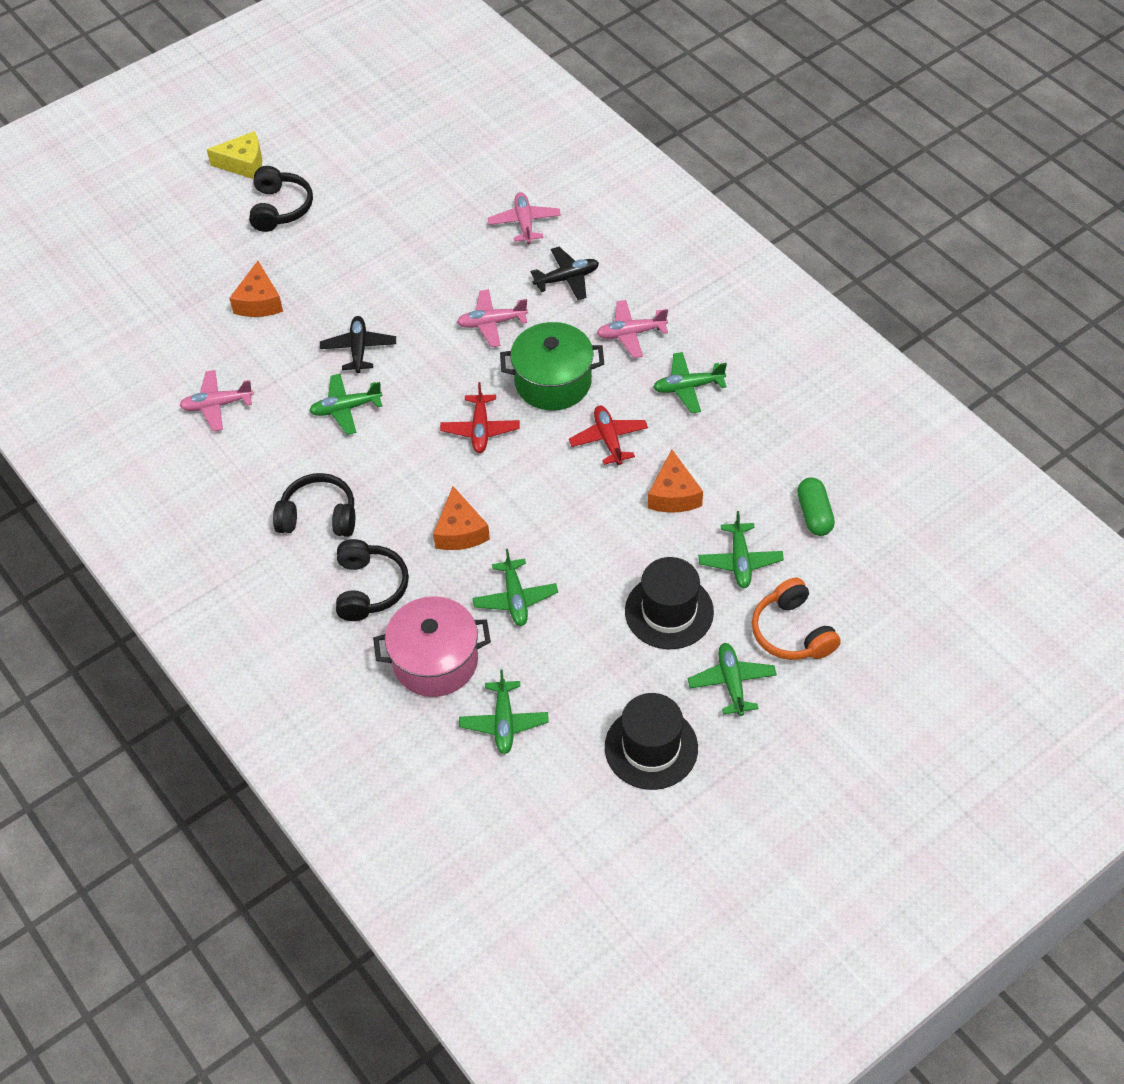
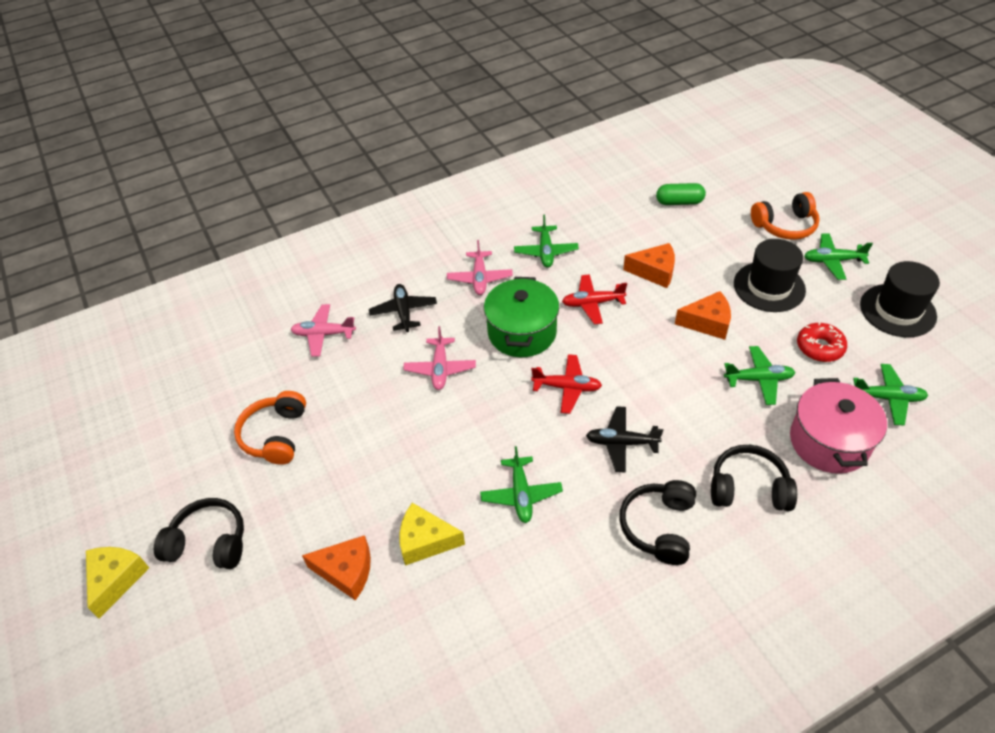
camera: 80 degrees left, 5 degrees down
(217, 405) = (491, 623): pink plane -> none
(292, 348) = (425, 541): none -> yellow cheese
(359, 349) = (443, 478): black plane -> black plane (621, 443)
(394, 220) = (275, 435): none -> orange headphones
(460, 531) = (684, 412): orange cheese -> orange cheese (707, 322)
(574, 660) = (819, 347): none -> red donut
(740, 561) = (721, 244): green plane -> none

